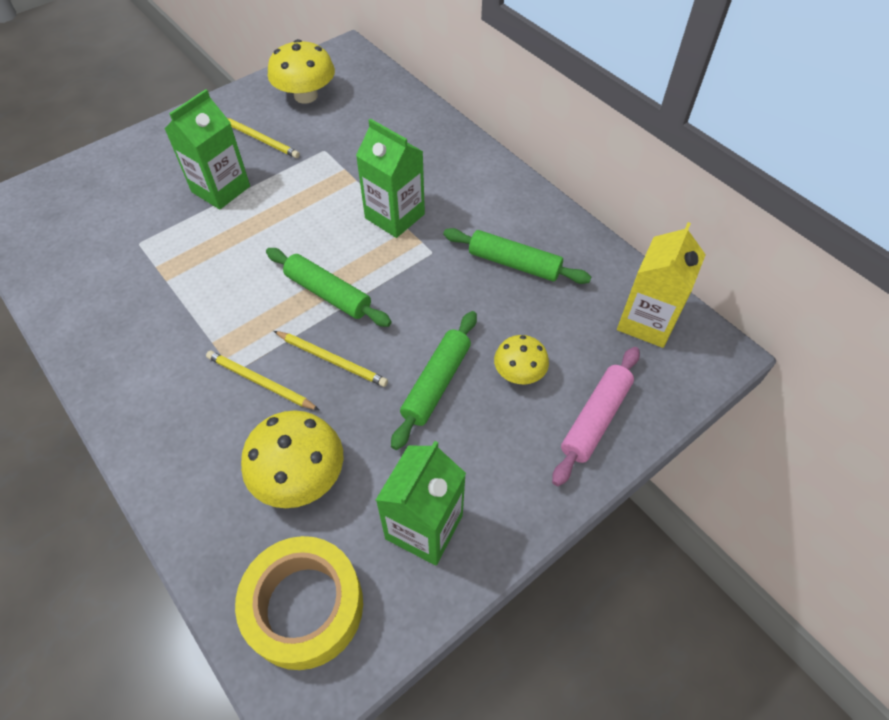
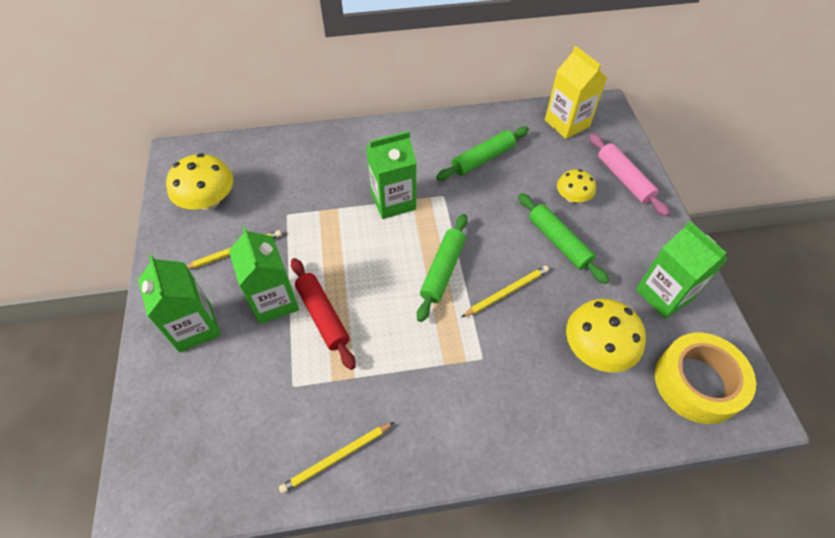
camera: 60 degrees left, 0 degrees up
(168, 155) = (195, 327): none -> green carton
(222, 228) = (322, 316): none -> red rolling pin
(260, 382) = (502, 344): yellow pencil -> yellow pencil (337, 458)
(328, 293) = (442, 270): green rolling pin -> green rolling pin turned 45 degrees counterclockwise

